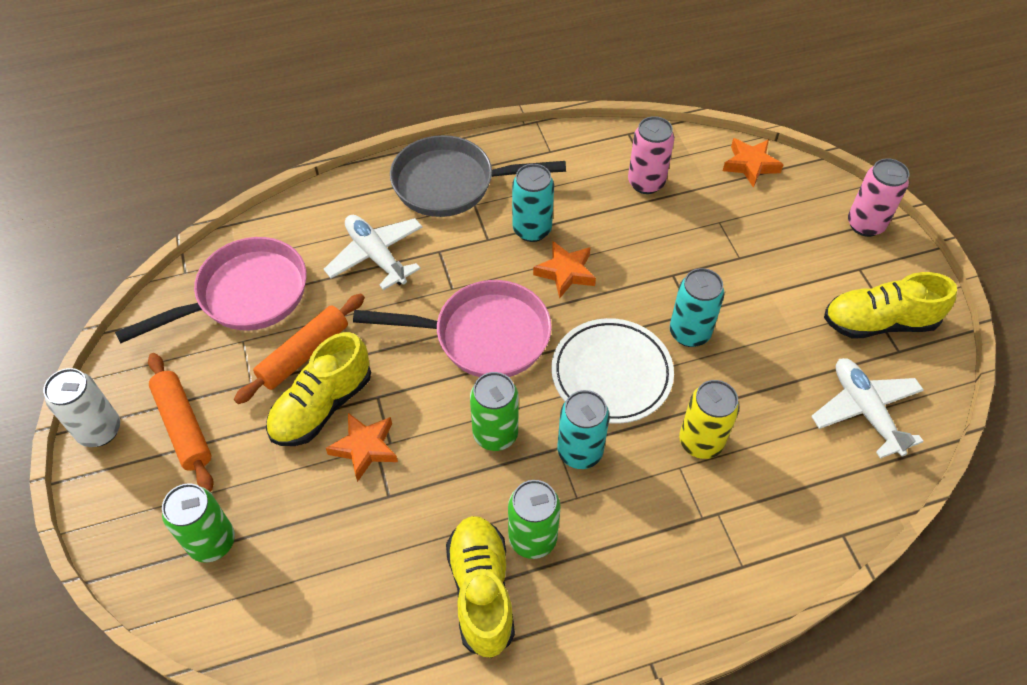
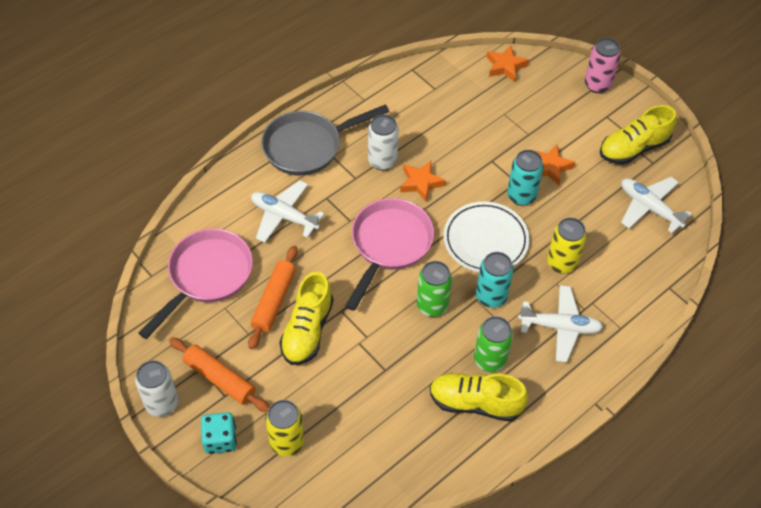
camera: 25 degrees left, 0 degrees up
(137, 504) = (220, 440): none -> turquoise dice
(212, 542) = (287, 442): green can -> yellow can
(365, 448) = (352, 346): orange star -> orange star (550, 167)
(481, 591) = (475, 403): yellow shoe -> yellow shoe turned 45 degrees counterclockwise
(483, 336) = (389, 245): pink pan -> pink pan turned 45 degrees counterclockwise
(532, 230) = (382, 161): turquoise can -> white can
(646, 183) = (442, 102): pink can -> none
(654, 530) = (560, 327): none -> white plane

